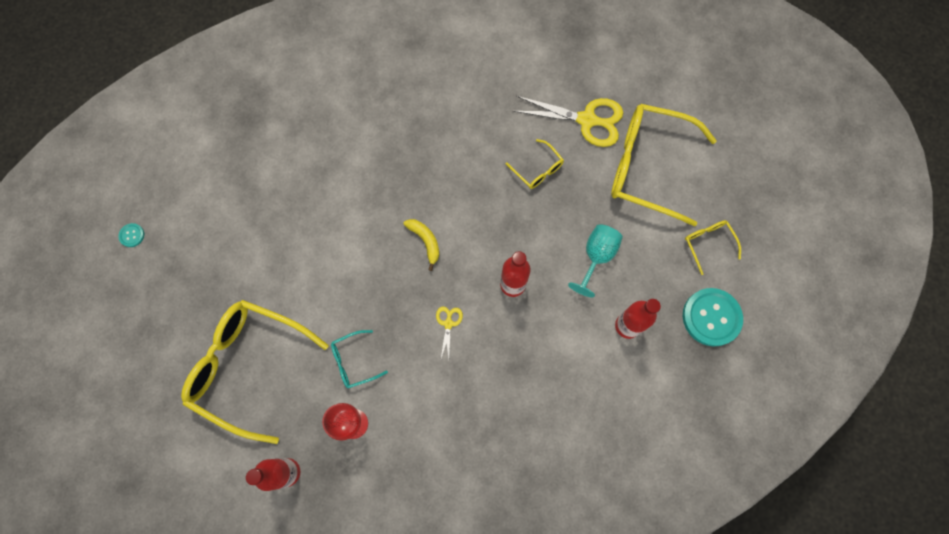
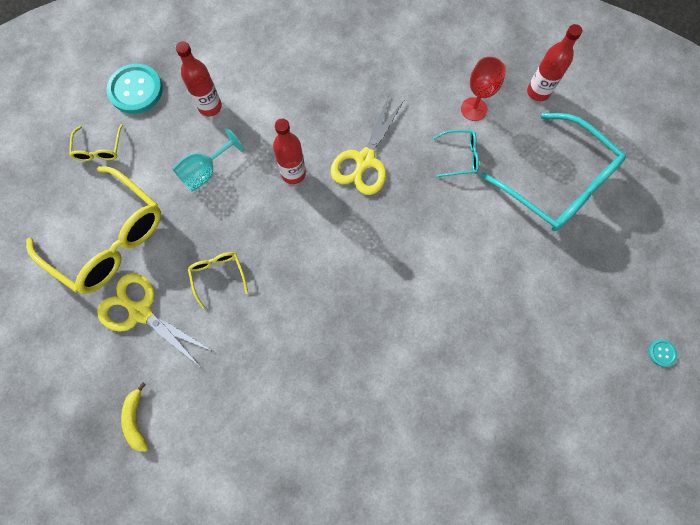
camera: 160 degrees left, 0 degrees up
(250, 367) = (556, 182): yellow glasses -> turquoise glasses
(425, 241) = (359, 241): yellow banana -> yellow banana (136, 420)
(448, 324) = (365, 160): yellow scissors -> yellow scissors, size x2.16

